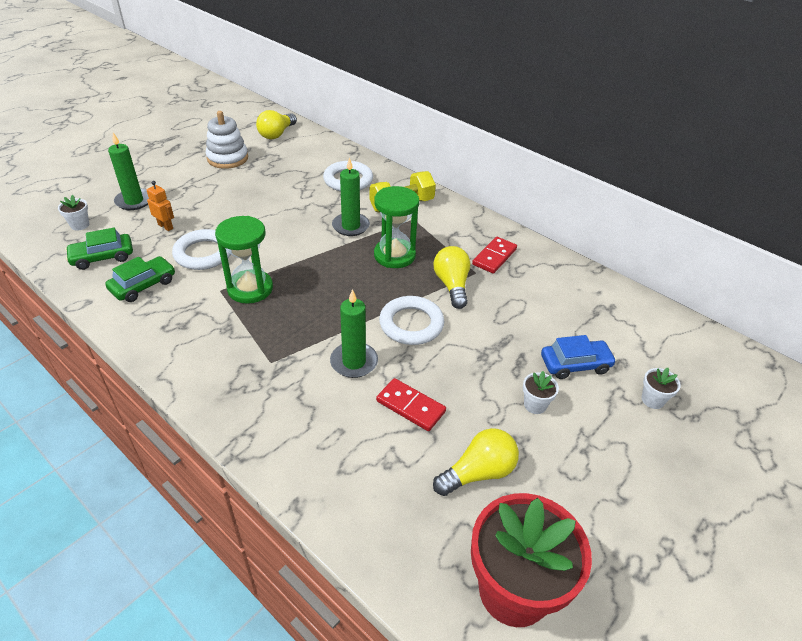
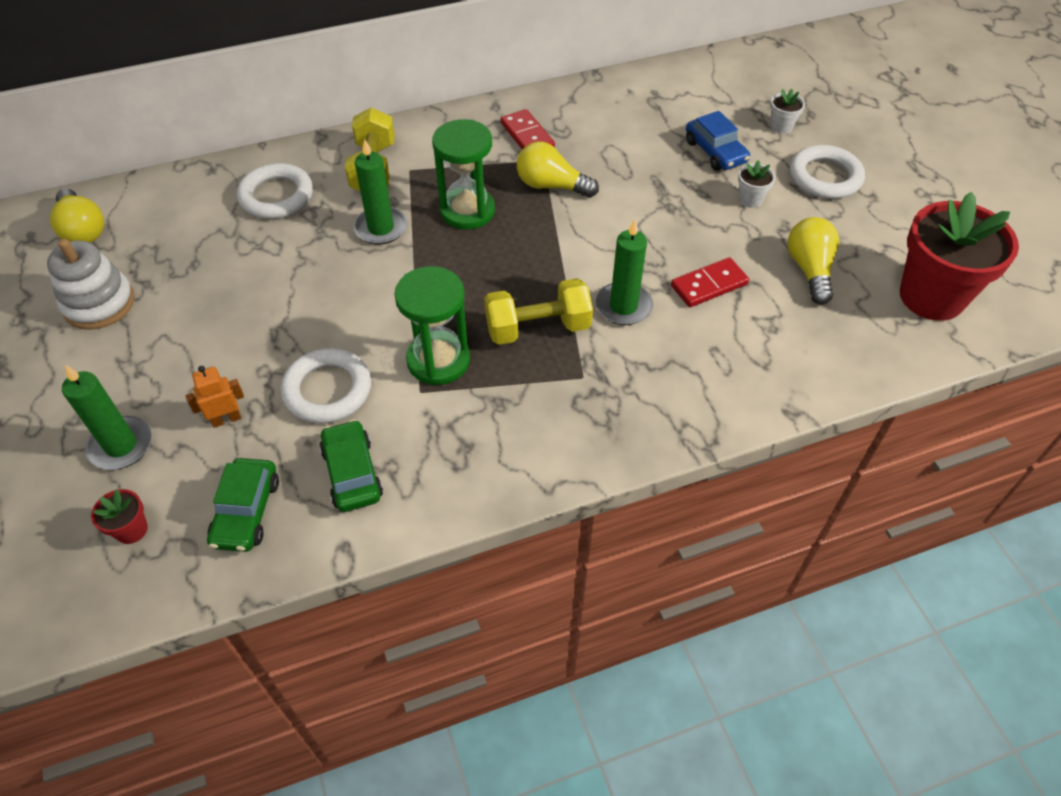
camera: 60 degrees left, 10 degrees up
(80, 225) = (131, 530): white flower pot -> red flower pot
(305, 324) = (538, 328): none -> yellow dumbbell
(411, 324) = (592, 240): white ring -> white ring (825, 177)
(575, 364) = (715, 152): blue car -> blue car turned 135 degrees clockwise

